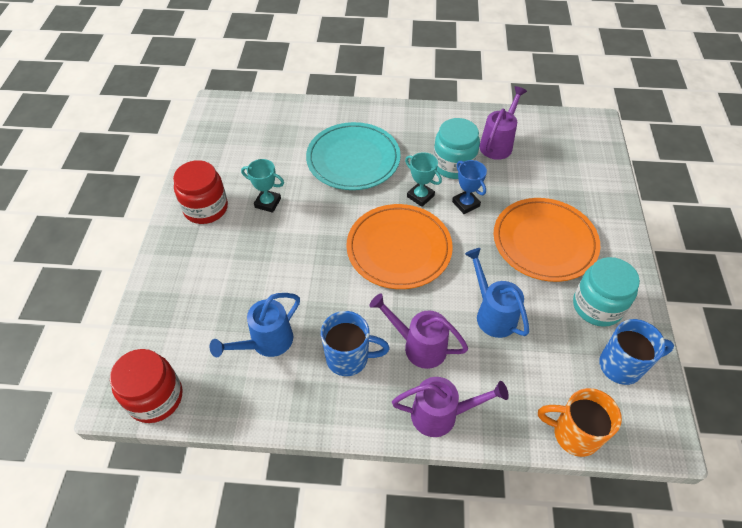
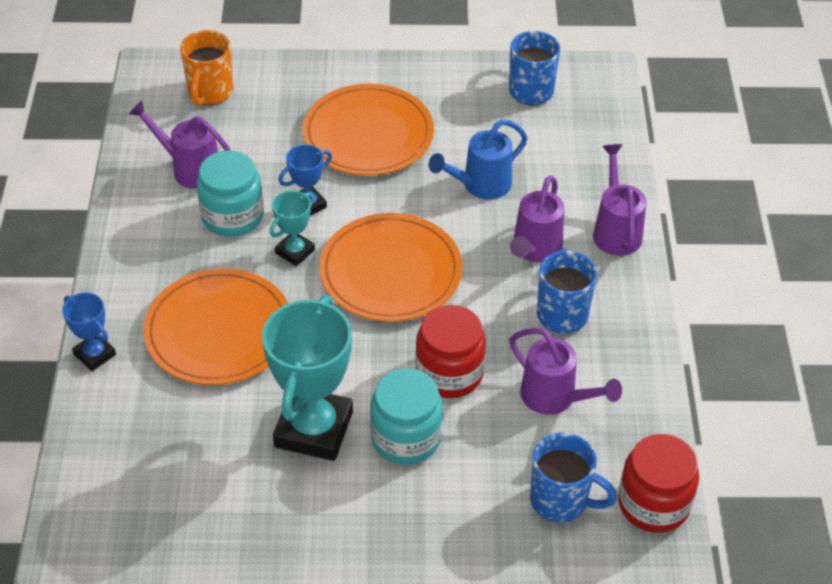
camera: 95 degrees left, 5 degrees down
(176, 335) = (561, 501): none -> blue mug
(206, 208) = (328, 510): red jar -> red jar (449, 373)
(266, 342) = (555, 397): blue watering can -> purple watering can
(268, 203) = (314, 429): turquoise trophy -> turquoise trophy, size x2.01
(342, 108) = (95, 354): none -> blue trophy
(353, 159) = (219, 331): turquoise plate -> orange plate
(574, 434) = (614, 132): orange mug -> orange mug (210, 92)
(597, 306) = (458, 100): turquoise jar -> turquoise jar (406, 437)

